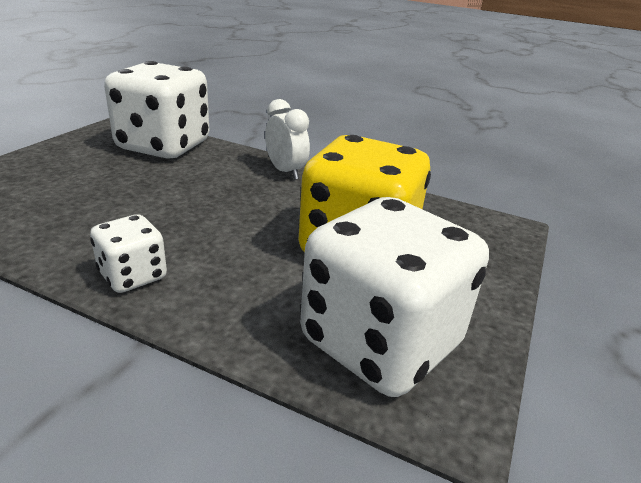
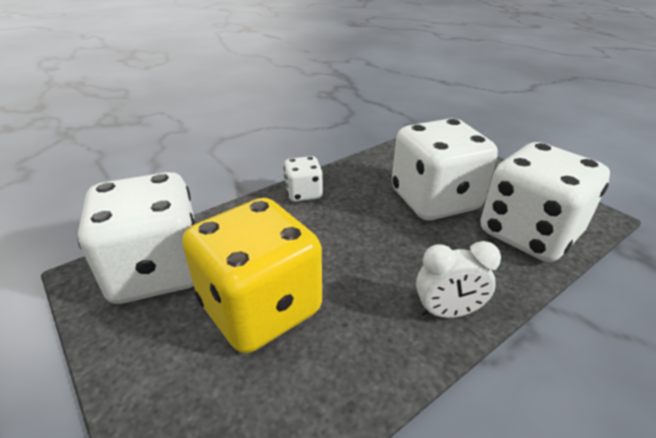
camera: 120 degrees right, 5 degrees up
(120, 185) = (434, 200): none -> white dice

